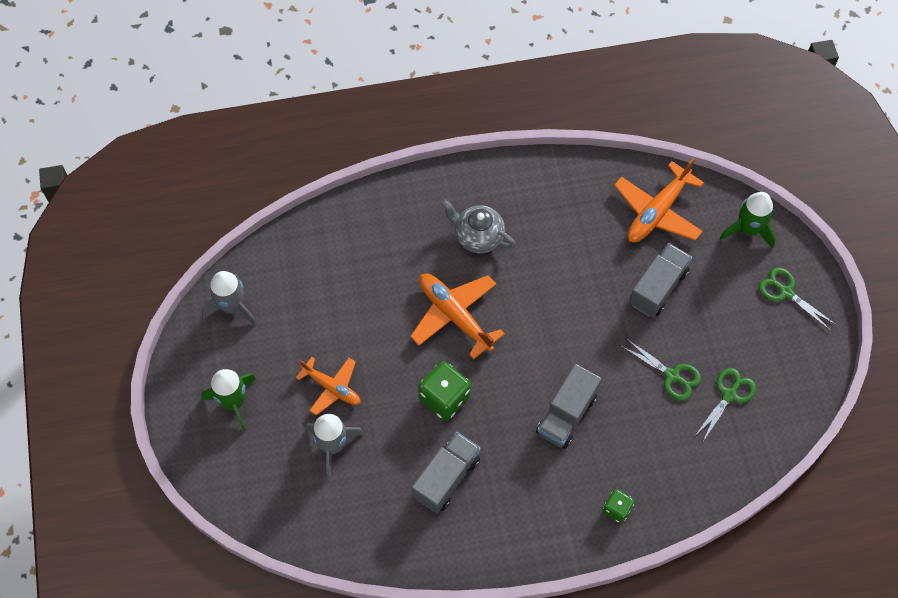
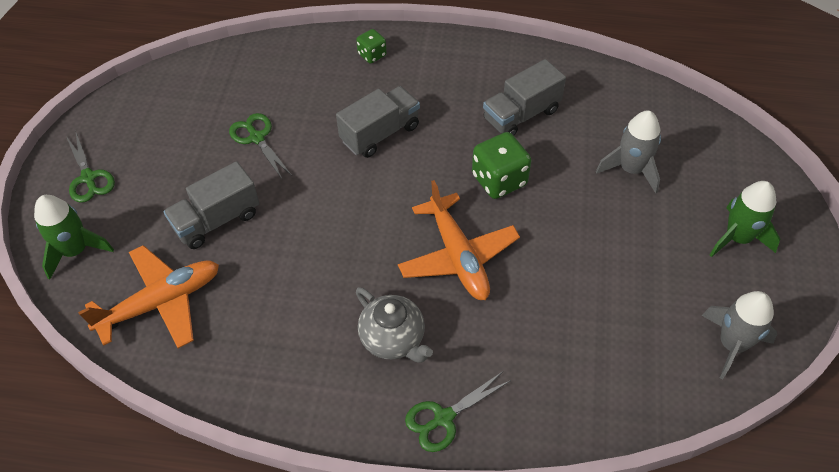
camera: 160 degrees left, 10 degrees down
(332, 388) = (621, 222): orange plane -> none
(729, 395) = (214, 108): green scissors -> green scissors (444, 418)

